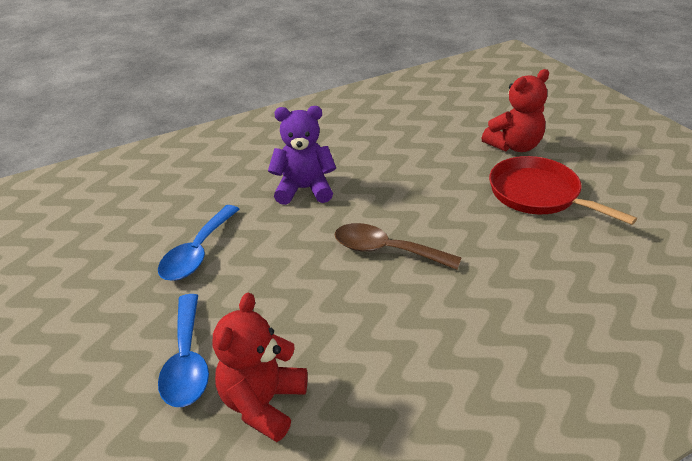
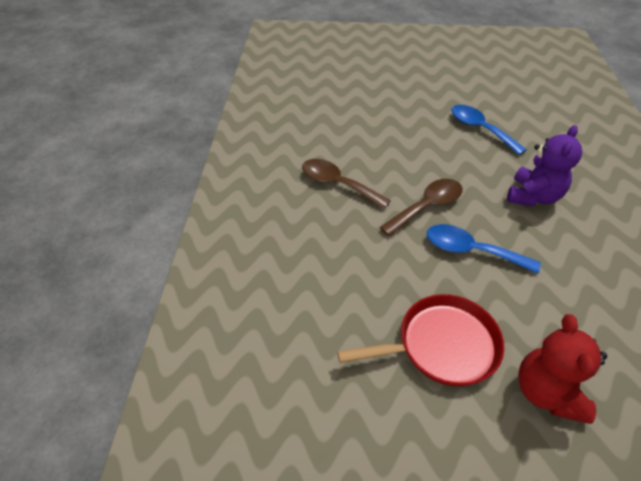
camera: 120 degrees right, 10 degrees up
(187, 361) = (390, 106): blue spoon -> blue spoon (471, 251)
(263, 403) = (344, 120): red teddy bear -> none
(419, 339) = (337, 184): none -> brown spoon

